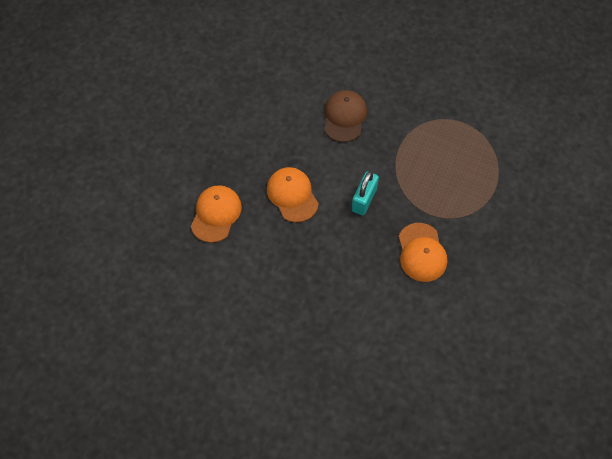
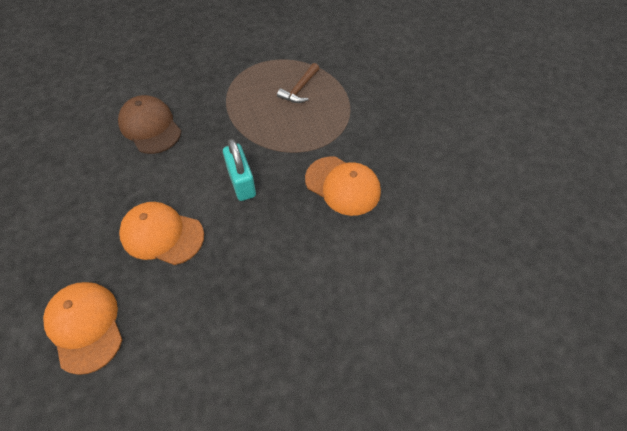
camera: 45 degrees left, 5 degrees down
(465, 163) = (300, 89): none -> brown hammer

